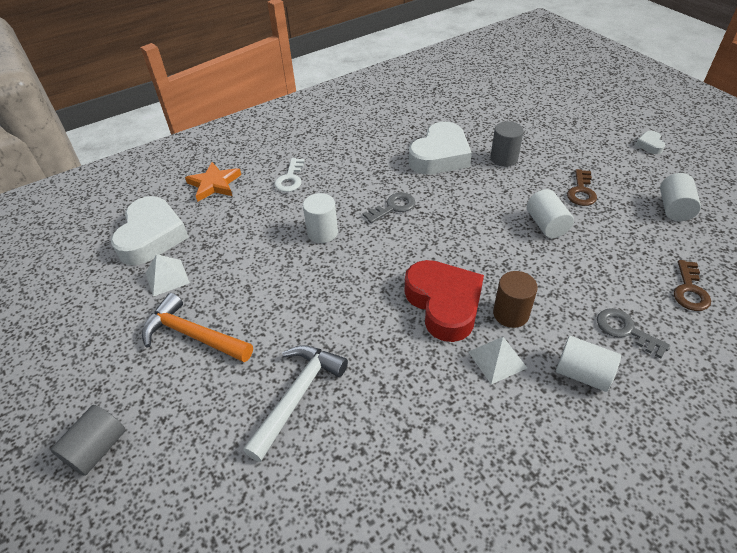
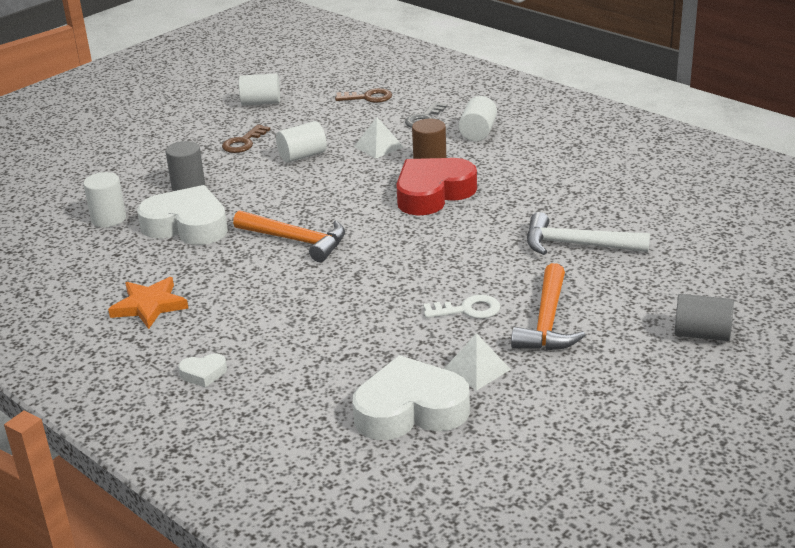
camera: 105 degrees left, 15 degrees down
(214, 184) = (281, 390): orange star -> orange star (149, 306)
(290, 179) = (255, 326): white key -> white key (468, 310)
(322, 233) = (356, 278): white cylinder -> white cylinder (108, 219)
(393, 207) = (297, 240): grey key -> orange hammer
(497, 359) = (483, 164): white pyramid -> white pyramid (378, 146)
(581, 191) = (243, 142): brown key -> brown key turned 120 degrees clockwise
(649, 145) = (154, 113): white heart -> white heart (203, 374)

